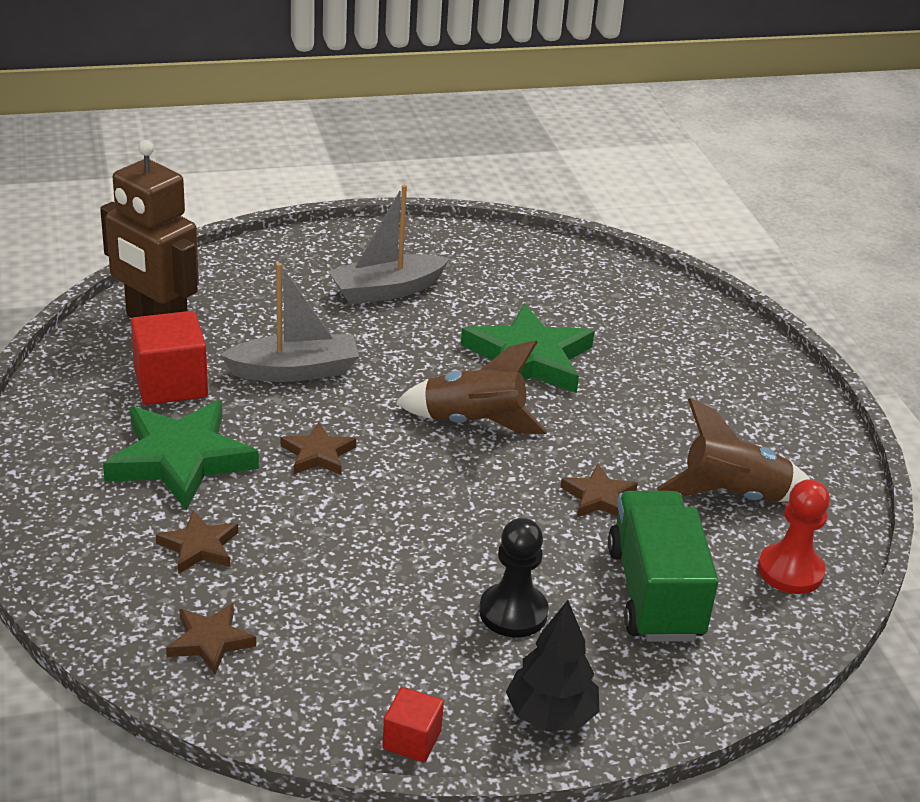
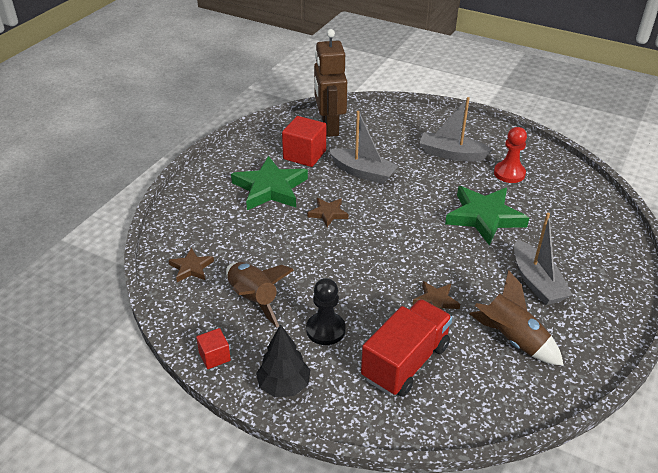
camera: 45 degrees right, 5 degrees up
(199, 547) = (233, 227): brown star -> none
(473, 423) = (417, 234): brown rocket -> brown rocket (253, 299)
(654, 593) = (405, 362): green truck -> red truck
(679, 411) = (536, 282): none -> grey boat
(790, 571) = (495, 396): red pawn -> red pawn (509, 173)

